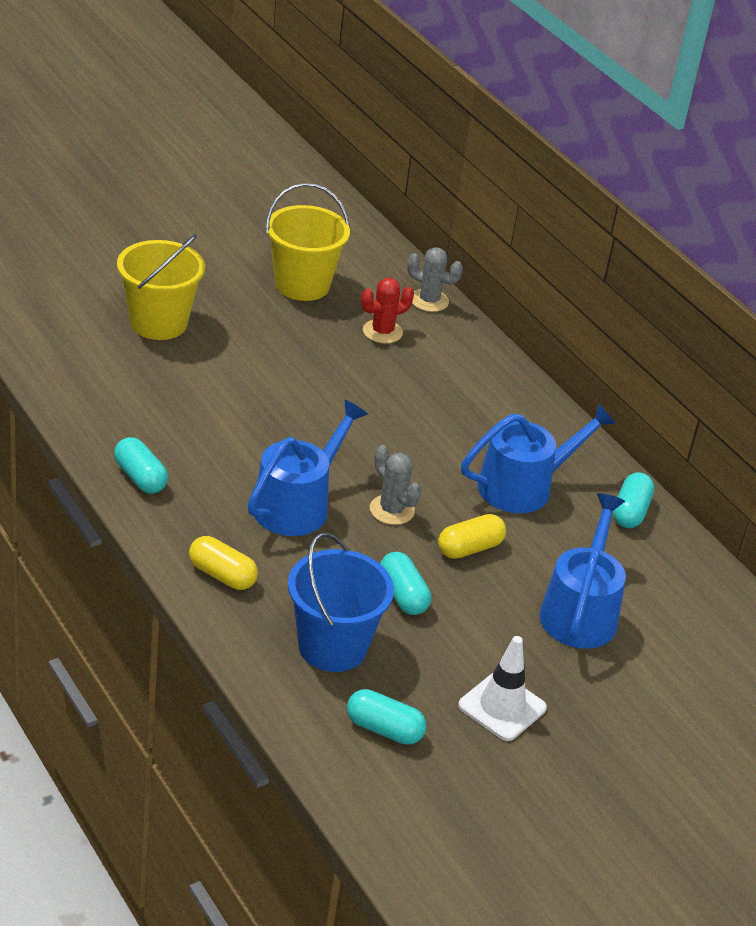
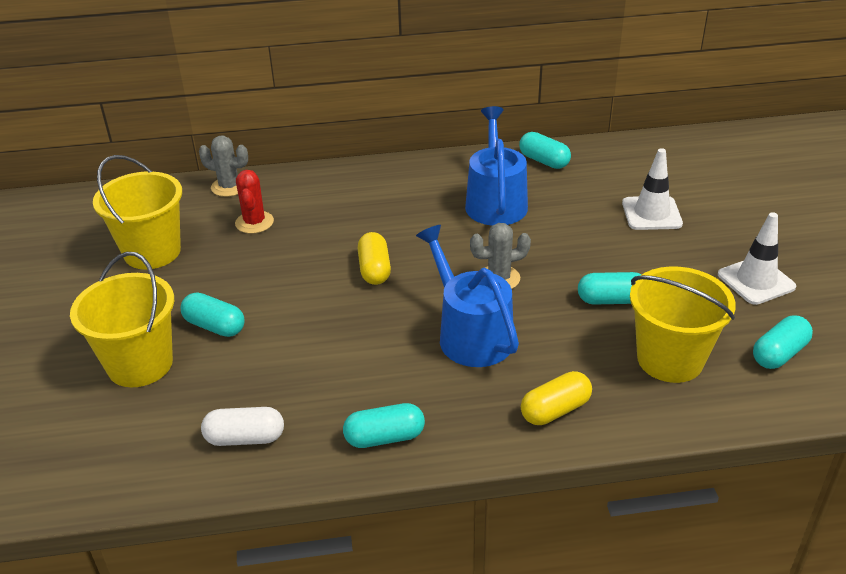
camera: 60 degrees left, 0 degrees up
(104, 401) = (245, 438): none -> white capsule
(224, 349) = (215, 326): none -> turquoise capsule
(332, 646) = (670, 359): blue bucket -> yellow bucket
(429, 301) = (229, 187): grey cactus -> grey cactus turned 60 degrees clockwise
(469, 548) = (562, 248): yellow capsule -> yellow capsule (374, 269)
(580, 612) = (651, 213): blue watering can -> white traffic cone

